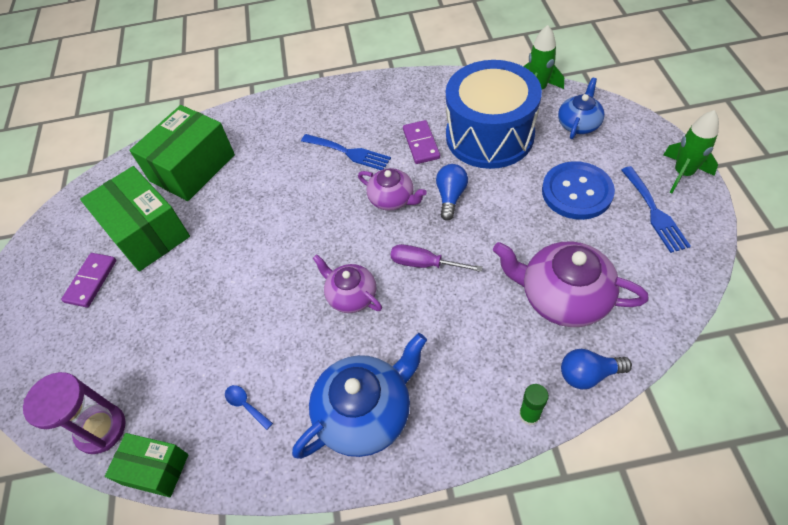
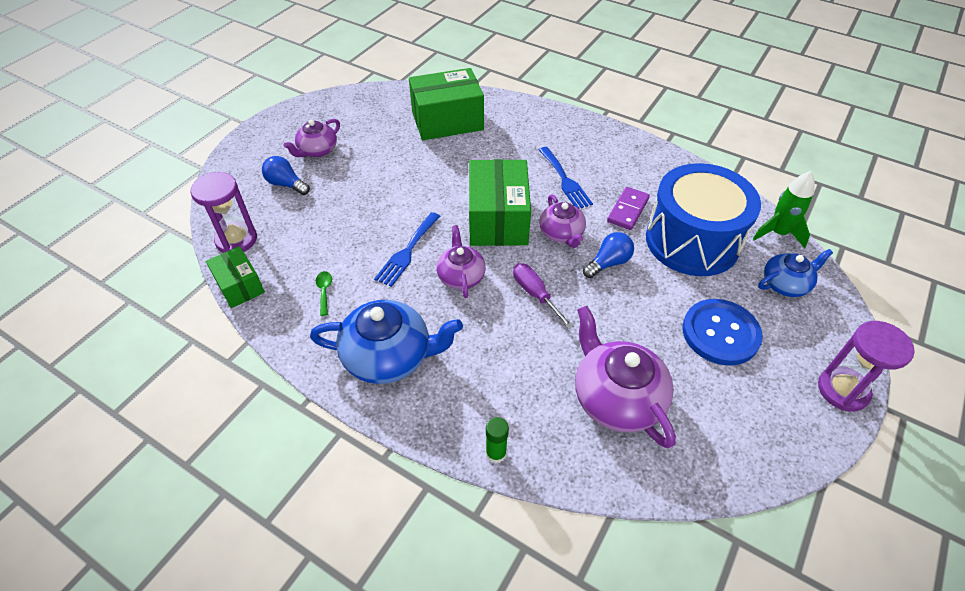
camera: 35 degrees right, 5 degrees down
(91, 281) = (317, 150): purple domino -> purple teapot
(146, 232) = (377, 143): green box -> green box (498, 219)
(246, 405) = (324, 291): blue spoon -> green spoon
(588, 374) = (572, 466): blue light bulb -> blue light bulb (286, 184)
(654, 212) = (776, 399): blue fork -> blue fork (407, 251)
(682, 173) = (842, 390): green rocket -> purple hourglass

